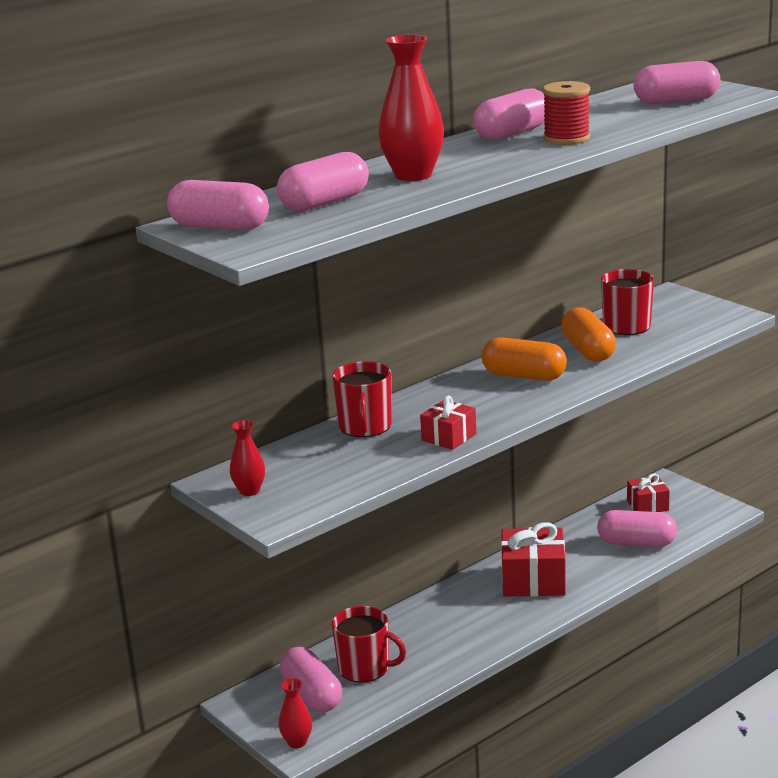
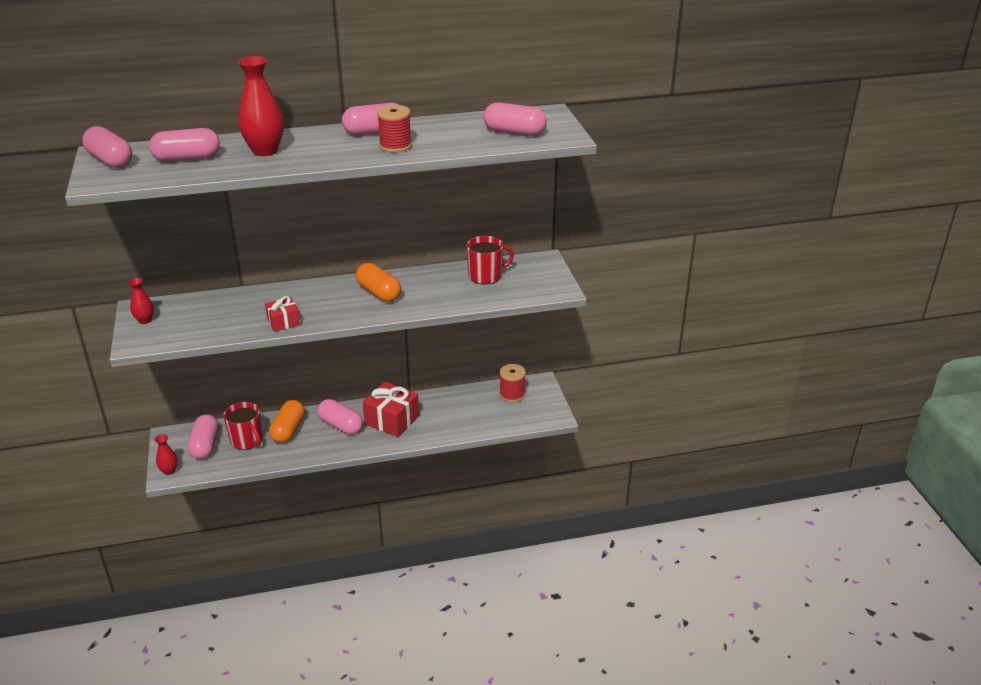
camera: 25 degrees right, 10 degrees up
(365, 427) = (252, 298): red mug -> none
(588, 351) = (438, 287): orange capsule -> orange capsule (288, 430)
(636, 543) = (477, 418): pink capsule -> pink capsule (341, 425)
(647, 505) = (512, 394): red gift -> red spool

